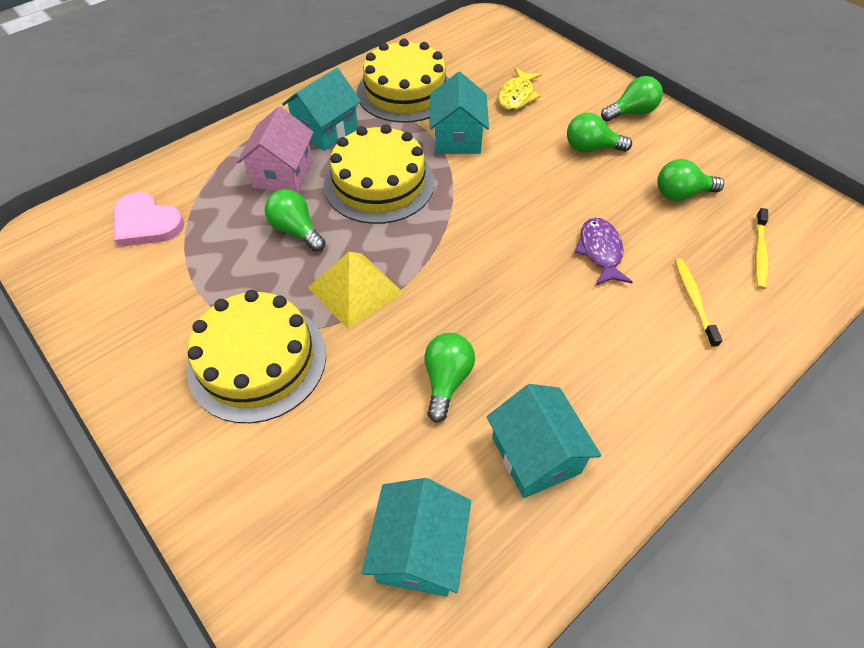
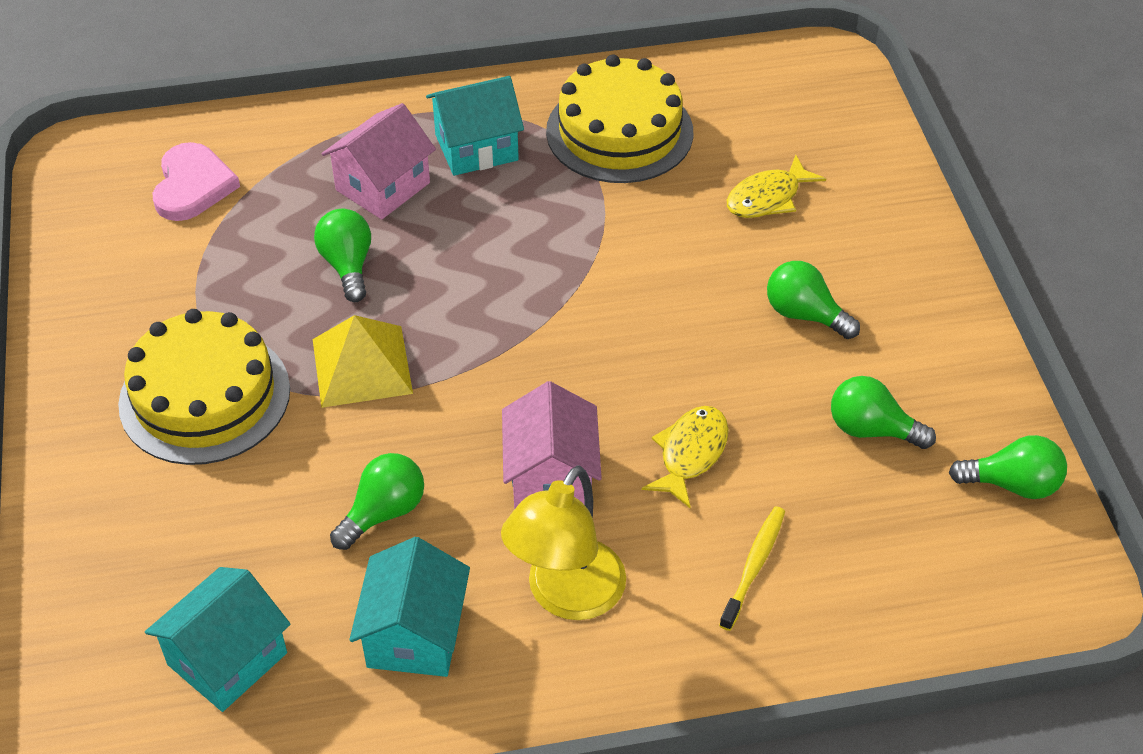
camera: 30 degrees right, 5 degrees down
(146, 223) = (192, 186): pink heart -> pink heart turned 150 degrees counterclockwise
(379, 183) = (488, 247): yellow cake -> none
(457, 138) = (635, 226): turquoise house -> none
(533, 304) = (551, 477): none -> pink house
(600, 252) = (690, 454): purple fish -> yellow fish
(607, 376) = (566, 596): none -> yellow lamp
(631, 112) = (912, 287): green light bulb -> green light bulb (1012, 484)
(759, 253) = (902, 552): yellow toothbrush -> none

